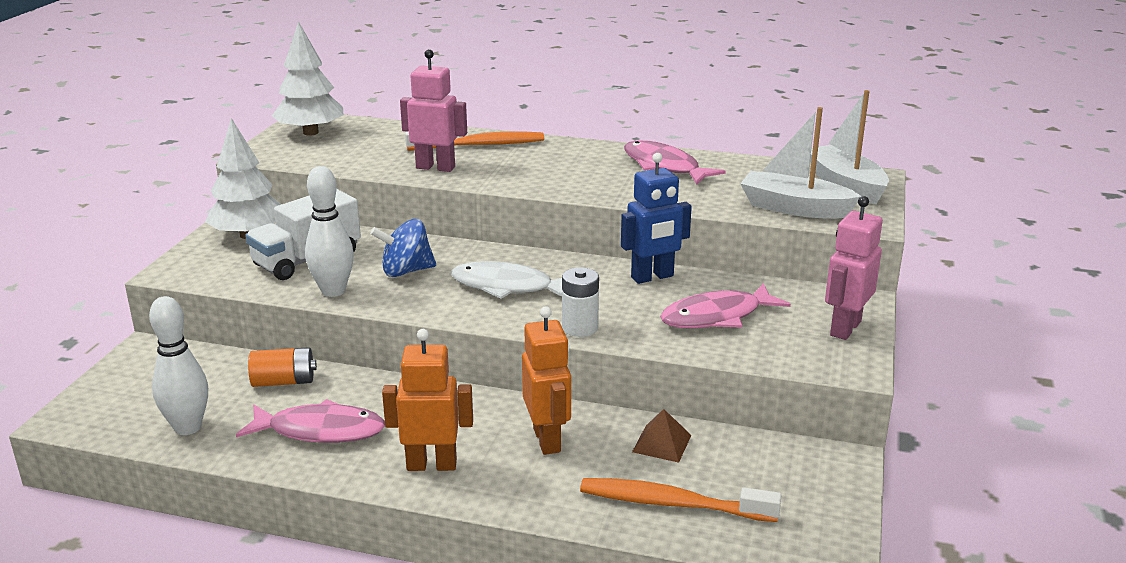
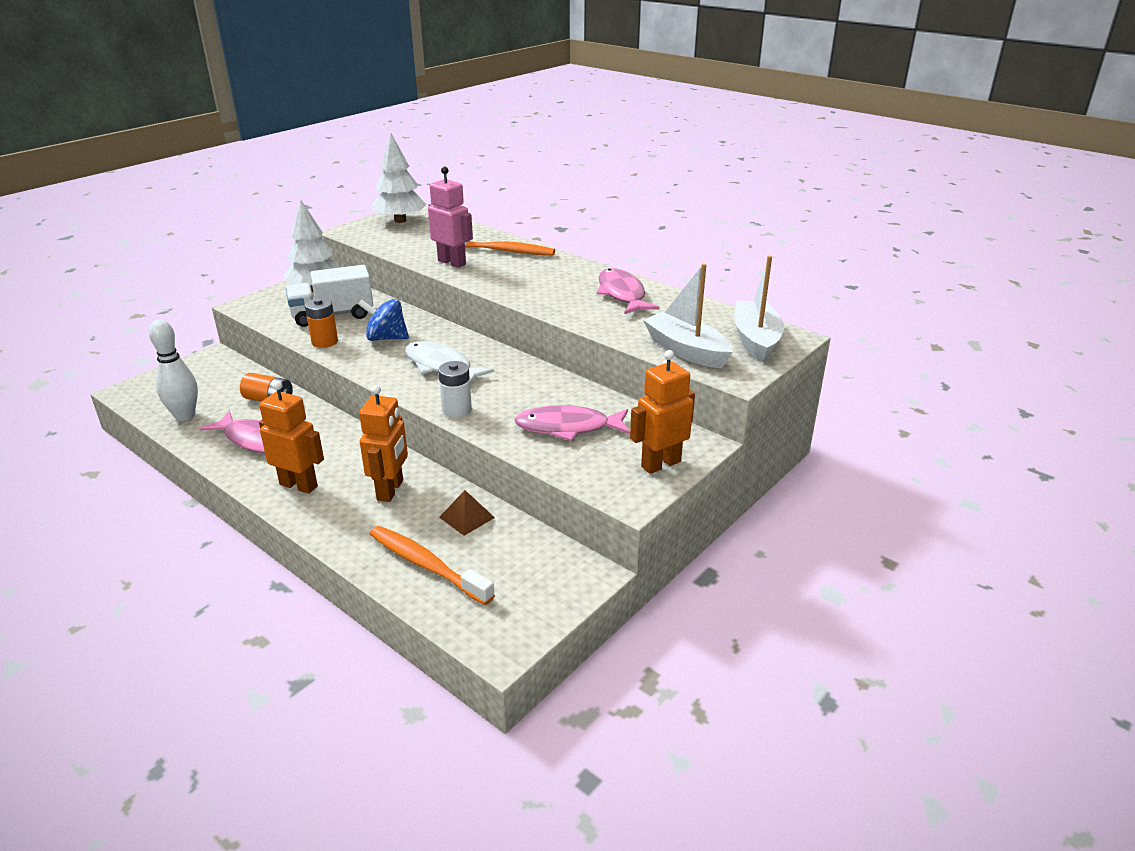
camera: 25 degrees right, 5 degrees up
(333, 291) = (324, 342): white bowling pin -> orange battery
(652, 277) = (554, 384): blue robot -> none
(845, 328) = (660, 464): pink robot -> orange robot

